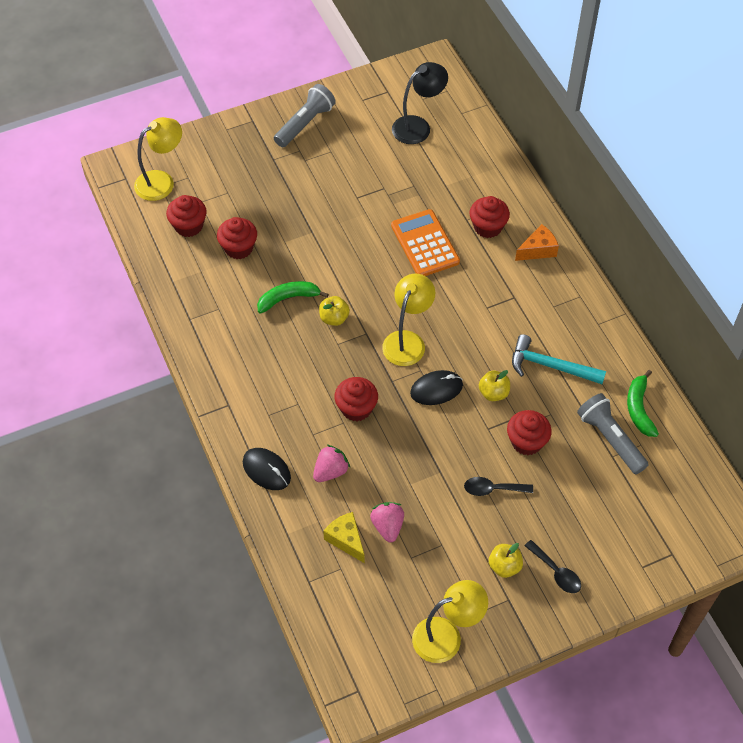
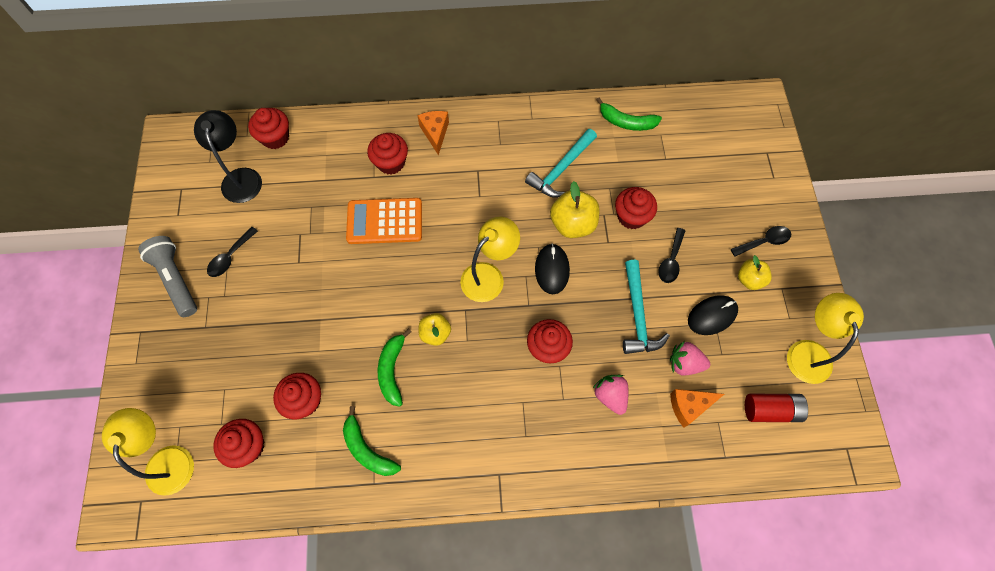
camera: 70 degrees left, 10 degrees up
(215, 305) = (367, 449): none -> green banana
(266, 470) = (590, 459): black mouse -> black mouse (712, 316)
(341, 150) = (230, 257): none -> black spoon
(346, 540) = (689, 406): yellow cheese -> orange cheese
(370, 613) = (770, 410): none -> red battery
(407, 341) = (489, 275): yellow lamp -> yellow lamp turned 90 degrees clockwise
(421, 474) = (638, 315): none -> turquoise hammer
(470, 134) = (275, 138): none -> red cupcake
(493, 393) = (572, 224): yellow apple -> yellow apple, size x1.60
(610, 439) = (648, 153): grey flashlight -> none

